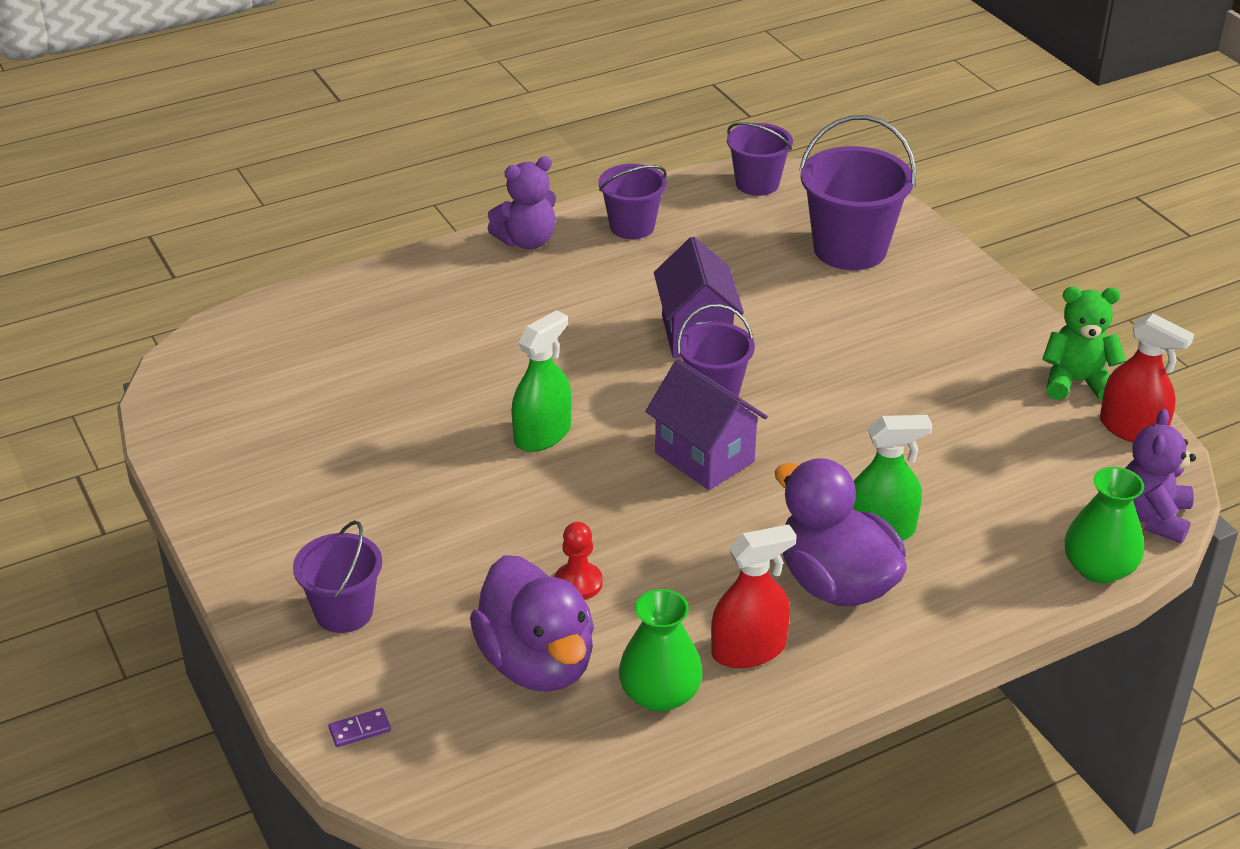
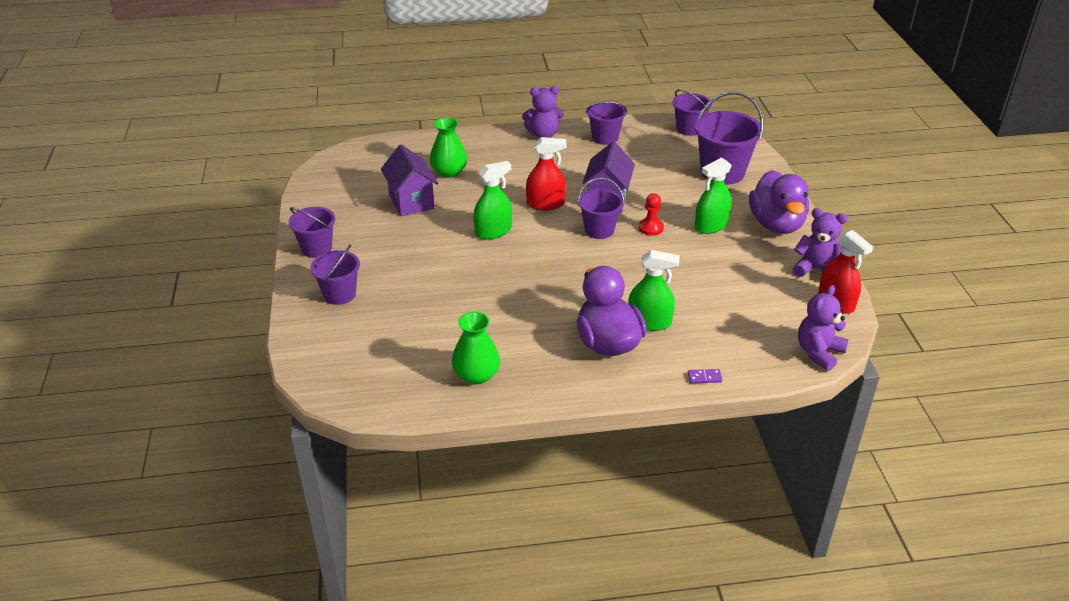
camera: 20 degrees right, 0 degrees up
(252, 537) = (316, 248): none -> purple bucket
(360, 729) = (313, 352): purple domino -> purple domino (704, 377)
(537, 663) = (421, 343): purple duck -> purple duck (776, 224)
(578, 583) = (467, 309): red pawn -> red pawn (651, 228)
(704, 457) = (573, 262): purple house -> purple house (411, 201)
(748, 649) = (538, 365): red spray bottle -> red spray bottle (545, 204)
(882, 344) = (711, 225): none -> green spray bottle
(1076, 382) = (816, 270): green teddy bear -> purple teddy bear
(1098, 568) = (768, 372): green vase -> green vase (449, 172)

